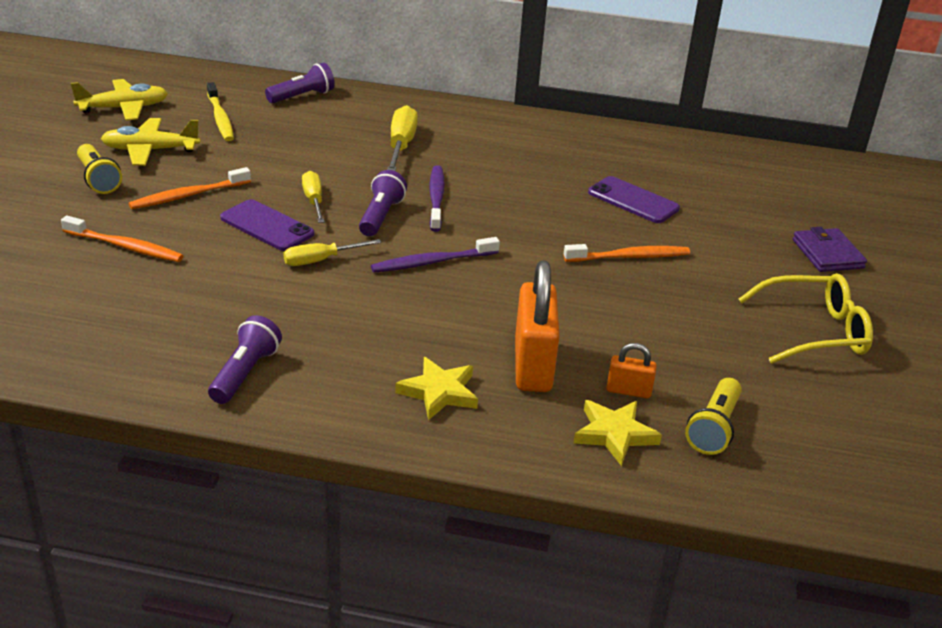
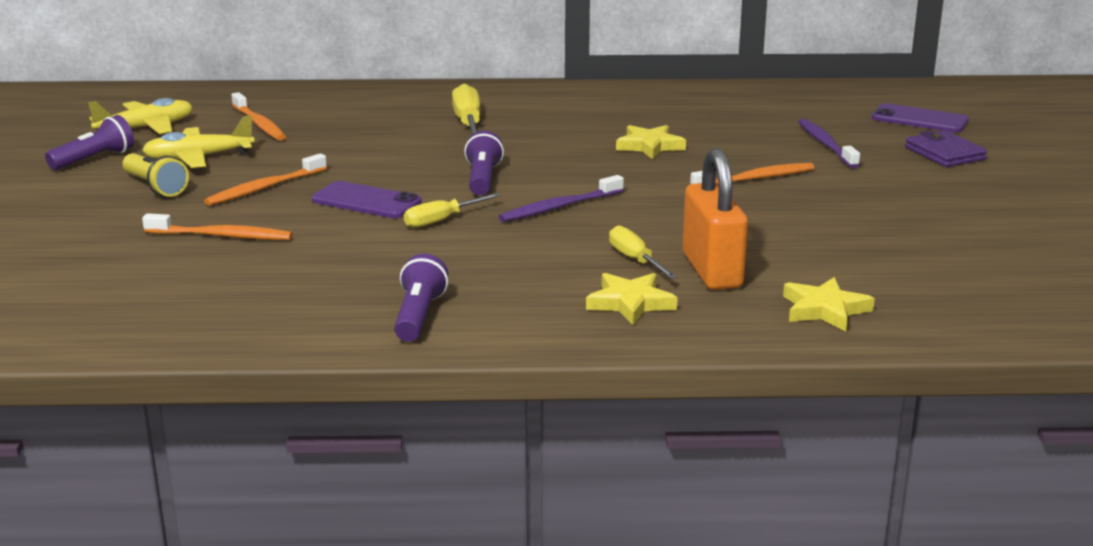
camera: 10 degrees left, 10 degrees down
(220, 118) = (259, 124): yellow toothbrush -> orange toothbrush
(302, 96) = (337, 97): purple flashlight -> purple flashlight (94, 159)
(313, 201) = (403, 176): yellow screwdriver -> yellow screwdriver (635, 260)
(436, 199) = (532, 159): purple toothbrush -> purple toothbrush (826, 145)
(551, 199) = (649, 146): none -> yellow star
(628, 391) = (818, 276): orange padlock -> none
(633, 200) = (732, 137): purple phone -> purple phone (919, 119)
(714, 428) = (917, 292): yellow flashlight -> none
(814, 331) = (967, 210): yellow glasses -> none

